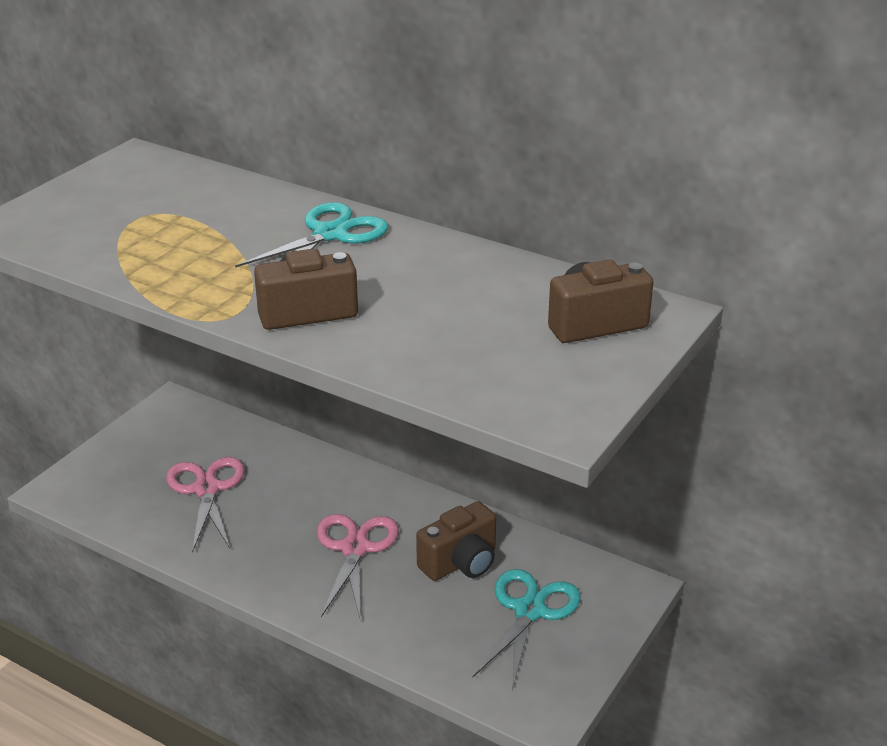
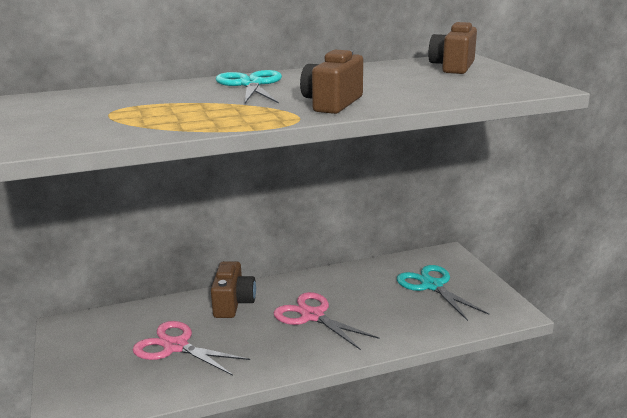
camera: 50 degrees left, 10 degrees down
(460, 563) = (370, 289): brown camera -> brown camera (233, 303)

